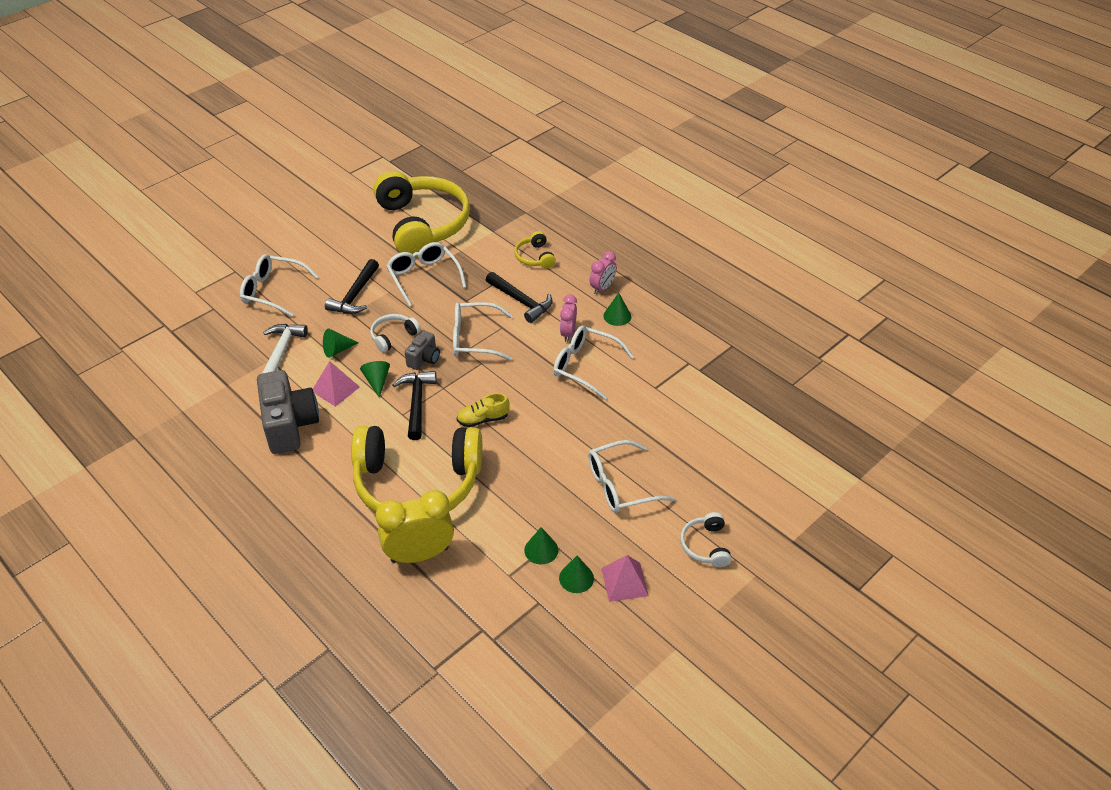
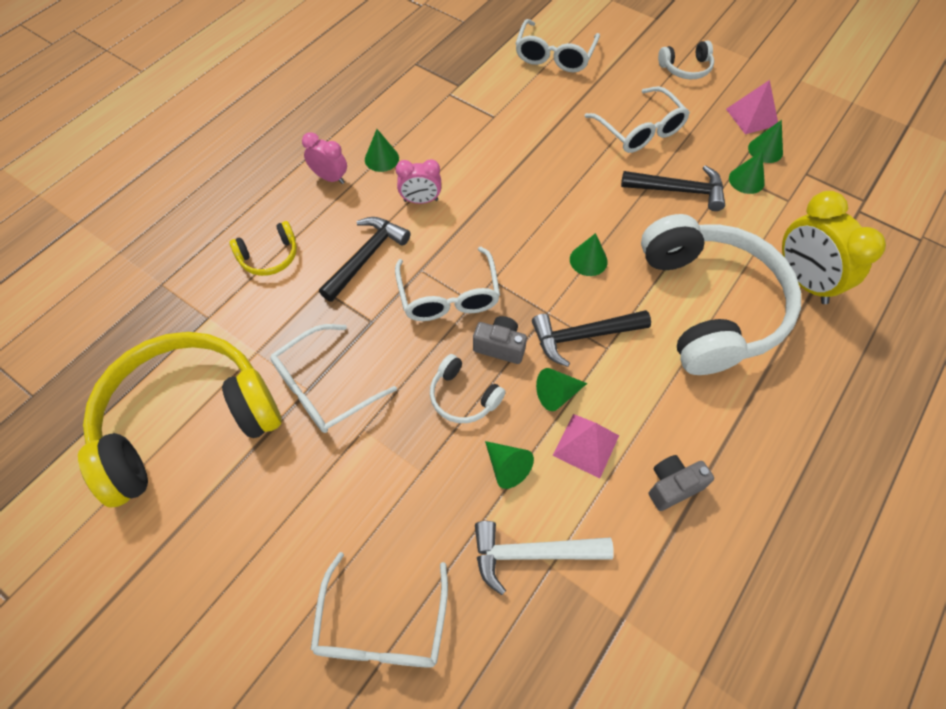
camera: 100 degrees left, 15 degrees up
(290, 425) = (672, 486): grey camera -> grey camera, size x0.52
(355, 295) = (378, 478): black hammer -> black hammer (679, 190)
(417, 484) = (710, 305): yellow headphones -> white headphones
(483, 419) = (588, 260): yellow shoe -> green cone
(585, 366) = (475, 177): white glasses -> white glasses (554, 55)

